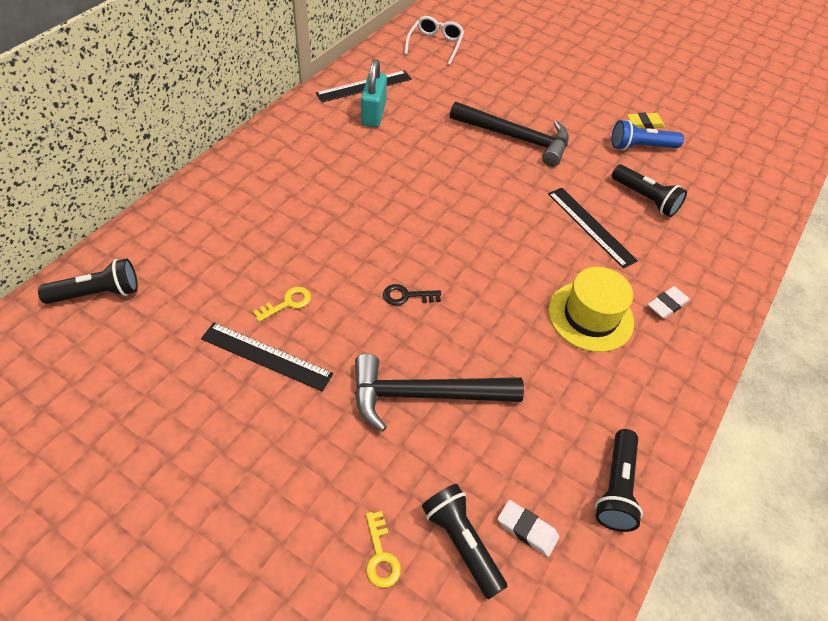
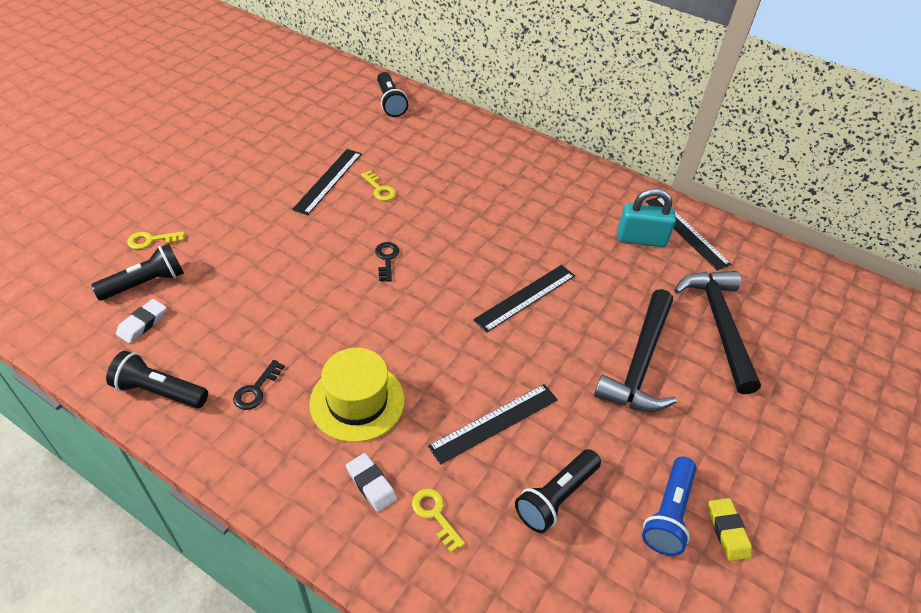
camera: 90 degrees right, 5 degrees down
(425, 395) = (279, 267): black hammer -> black hammer (719, 325)
(435, 44) = (803, 295): white glasses -> none
(452, 195) = (525, 297): none -> black ruler
(594, 397) = (256, 389): none -> black key
(640, 147) = (668, 514): blue flashlight -> blue flashlight turned 150 degrees counterclockwise
(680, 265) = (435, 515): none -> yellow key

